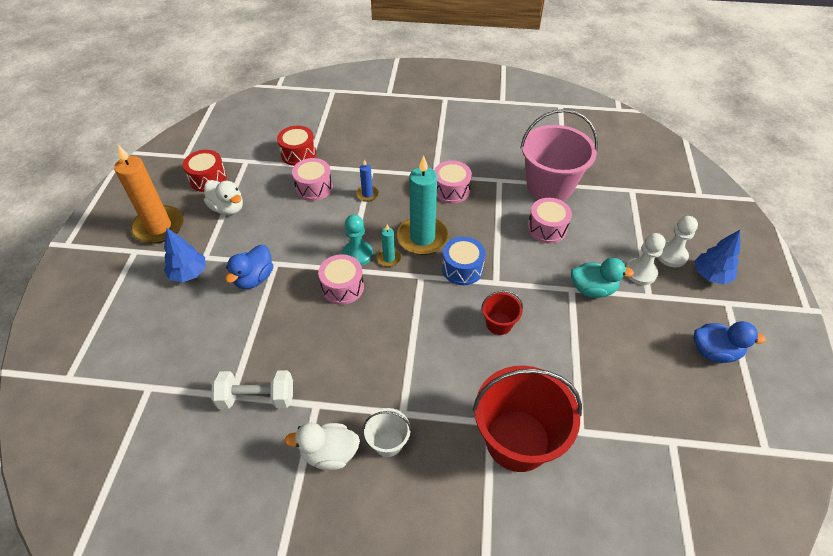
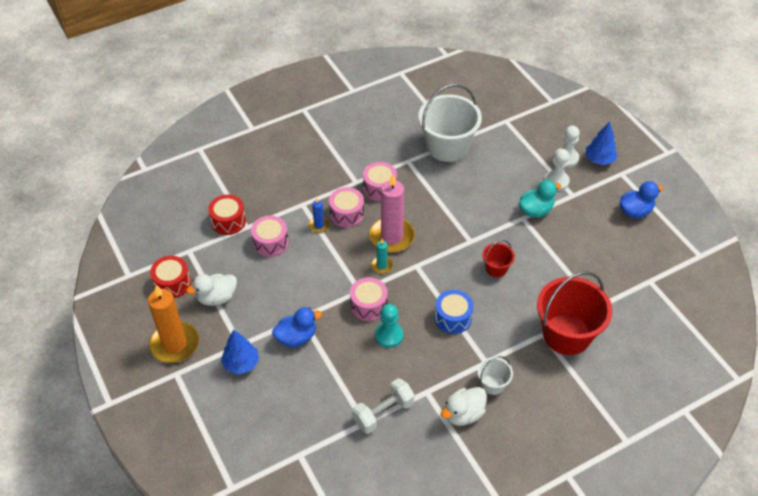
camera: 35 degrees left, 0 degrees up
(227, 208) = (217, 297): white duck -> white duck turned 150 degrees clockwise
(254, 278) = (296, 337): blue duck -> blue duck turned 105 degrees counterclockwise
(357, 254) = (356, 275): turquoise pawn -> turquoise pawn (389, 335)
(422, 238) = (392, 237): turquoise candle -> pink candle
(462, 269) = (440, 244): blue drum -> blue drum (453, 318)
(547, 228) = (472, 182): pink drum -> pink drum (347, 214)
(550, 185) = (447, 146): pink bucket -> white bucket

